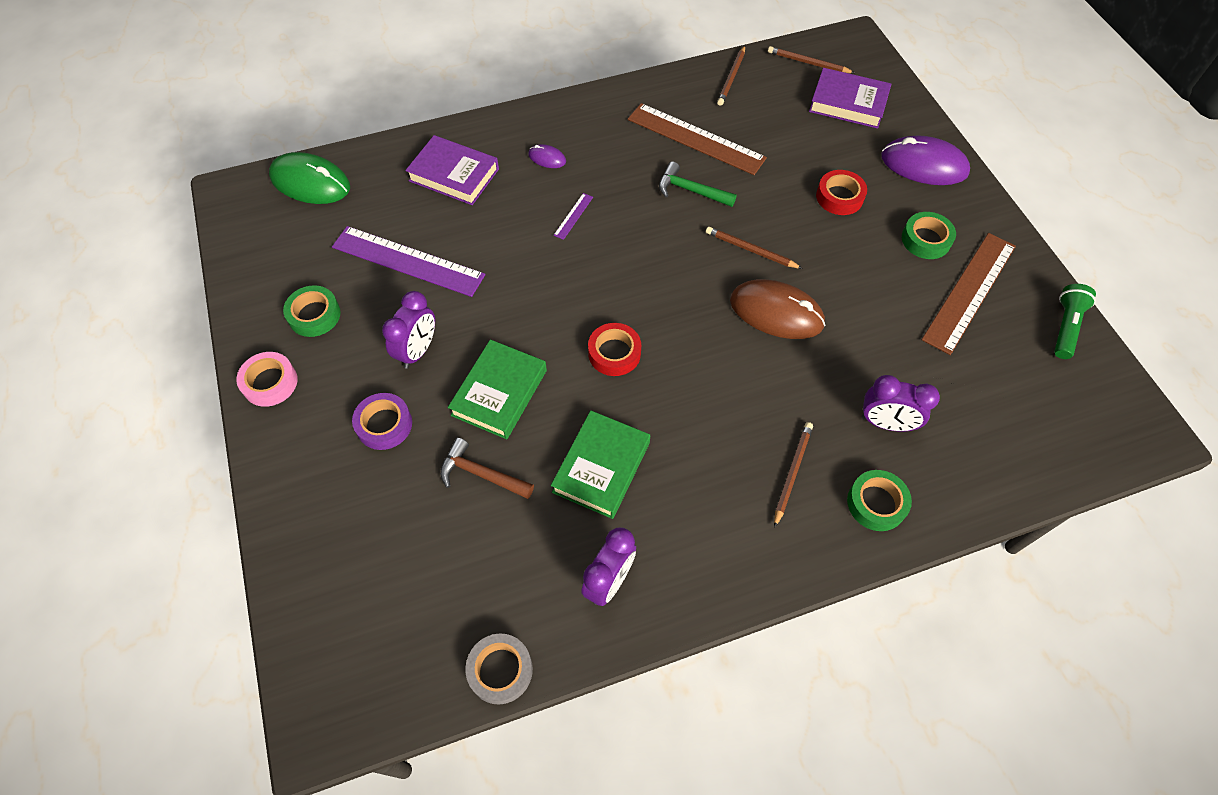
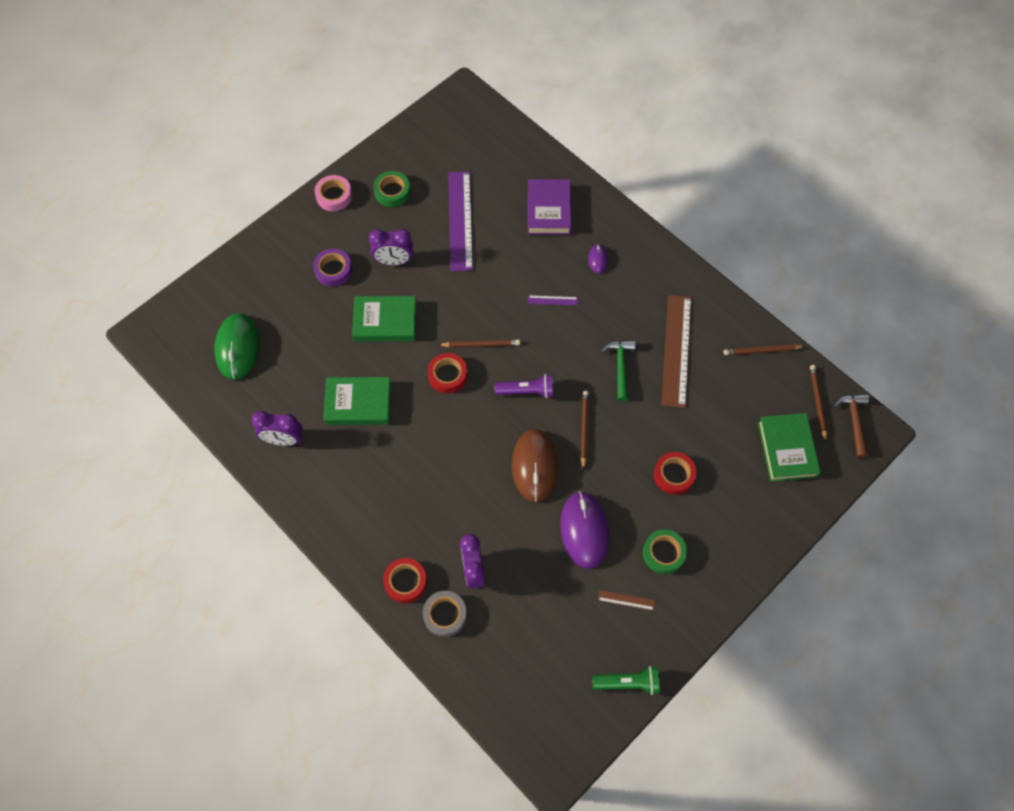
camera: 65 degrees right, 5 degrees up
(310, 182) = (495, 132): green mouse -> green mouse (238, 347)
(481, 474) = (324, 338): brown hammer -> brown hammer (854, 422)
(500, 670) = (208, 405): grey tape -> grey tape (445, 615)
(677, 283) = (527, 391): none -> purple flashlight
(792, 473) = (405, 520): brown pencil -> brown pencil (480, 344)
(848, 103) = (786, 449): purple book -> green book
(876, 503) = (405, 582): green tape -> red tape
(924, 165) = (748, 530): purple mouse -> purple mouse (584, 530)
(969, 292) = (626, 600): brown ruler -> brown ruler, size x0.41

